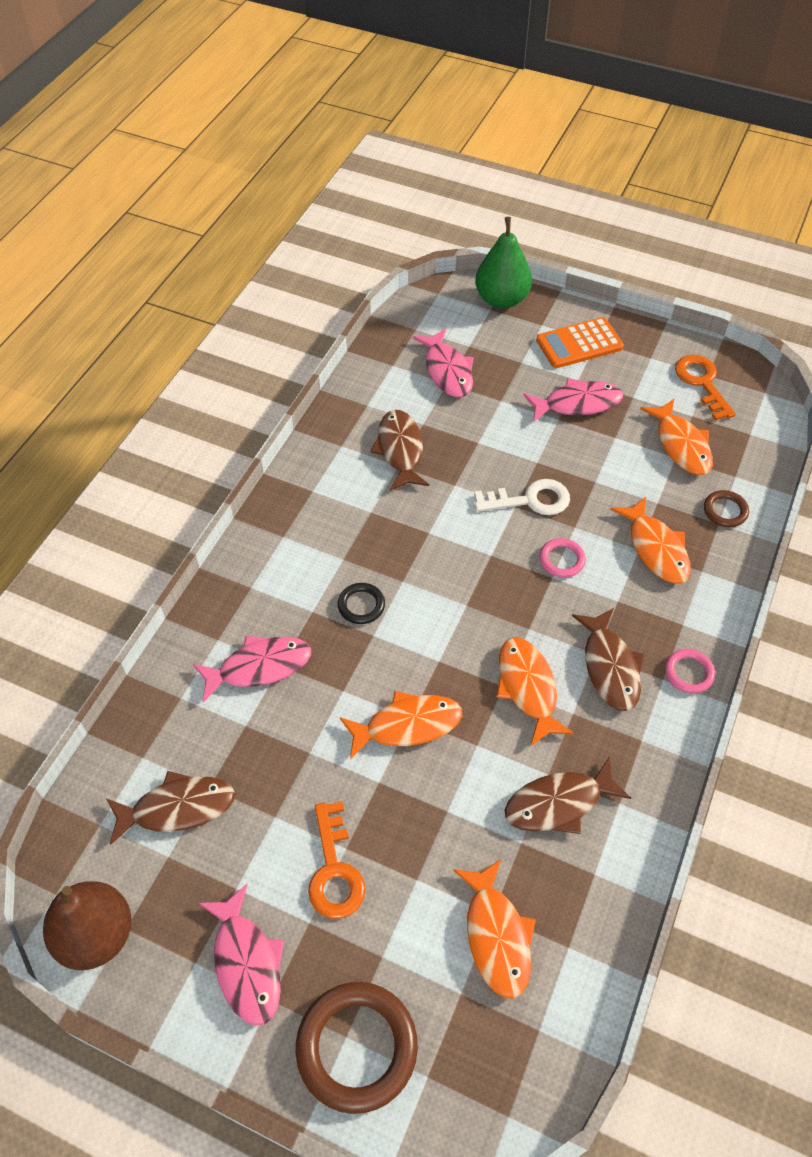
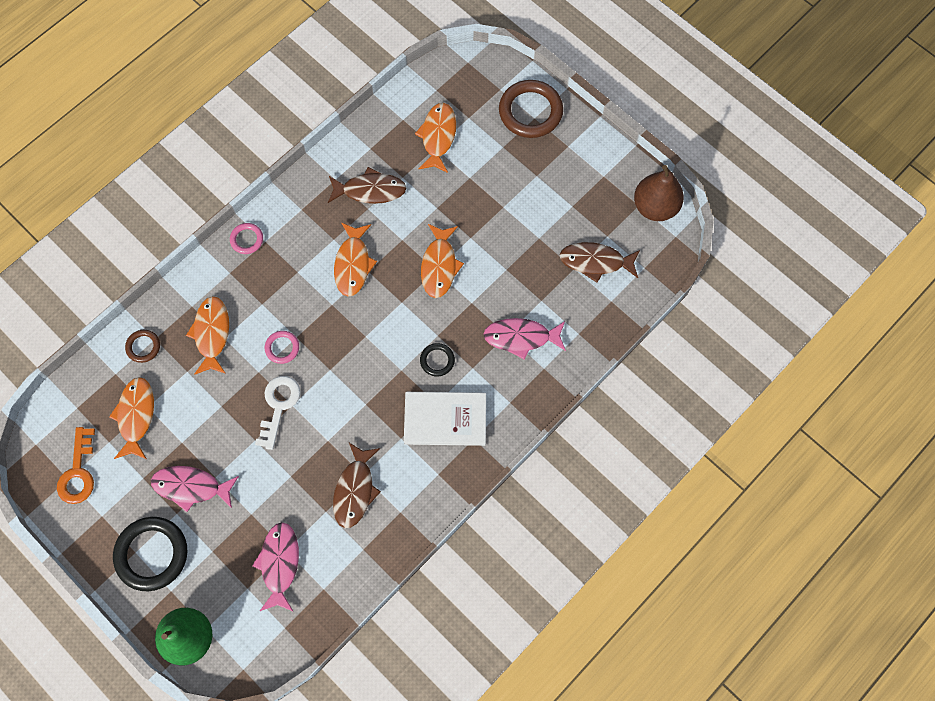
camera: 160 degrees left, 15 degrees up
(247, 963) = (576, 167): pink fish -> none
(325, 545) = (445, 419): none -> white book
(334, 870) = (513, 197): orange key -> none
(407, 725) = (439, 266): orange fish -> orange fish turned 90 degrees counterclockwise
(529, 500) = (278, 406): white key -> white key turned 90 degrees clockwise
(579, 344) = (152, 554): orange calculator -> black ring
(610, 667) = (294, 260): brown fish -> none

